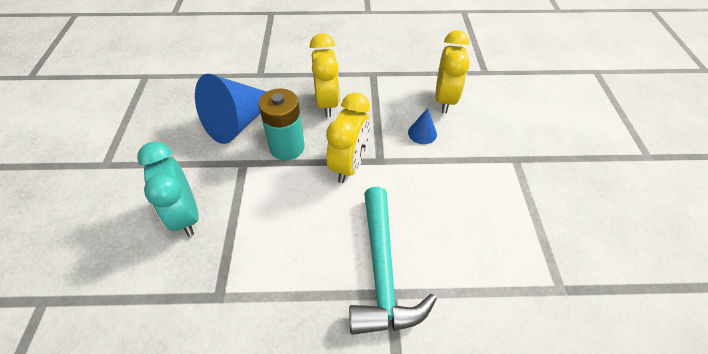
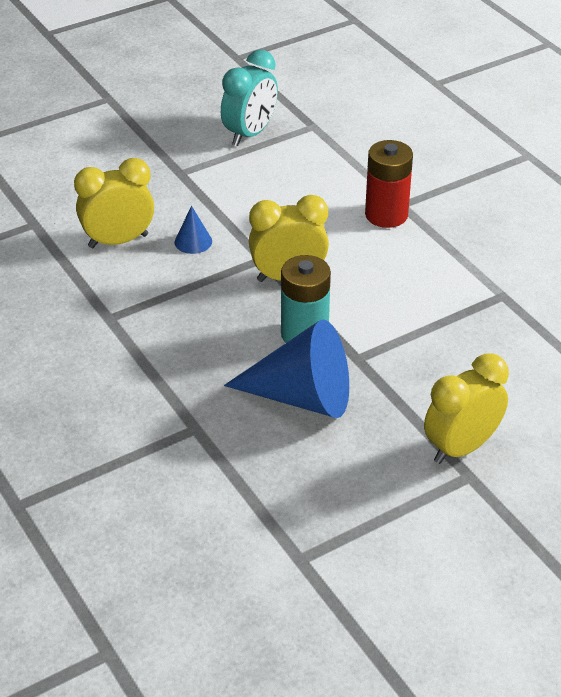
camera: 120 degrees left, 10 degrees down
(186, 215) = (457, 362): turquoise clock -> turquoise clock (250, 134)
(326, 103) = (203, 334): yellow clock -> yellow clock (461, 448)
(382, 271) = (386, 215): turquoise hammer -> red battery

